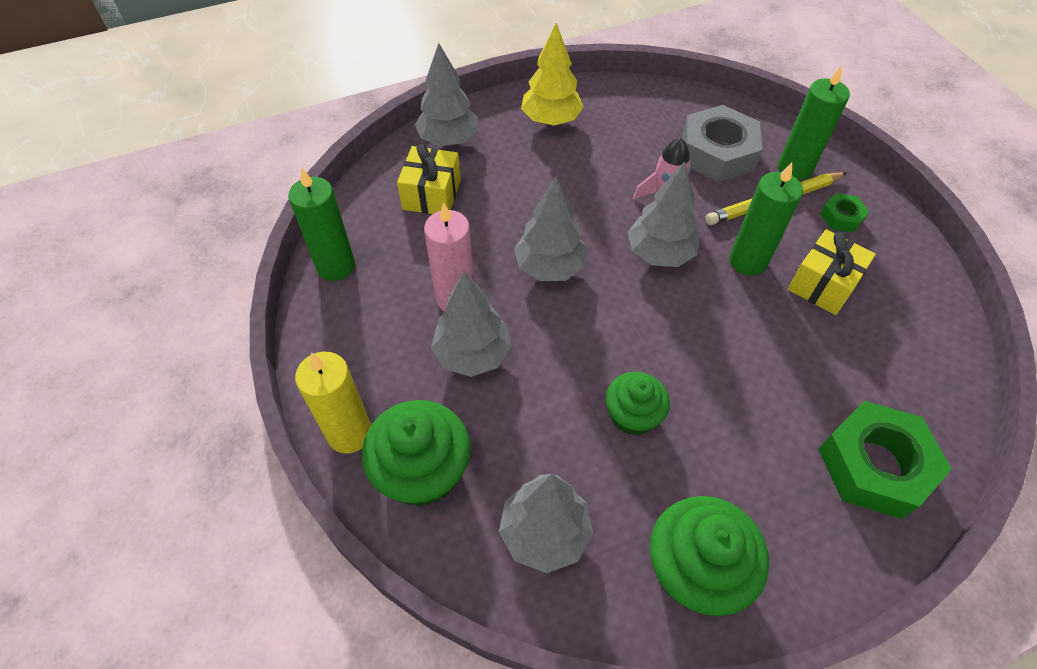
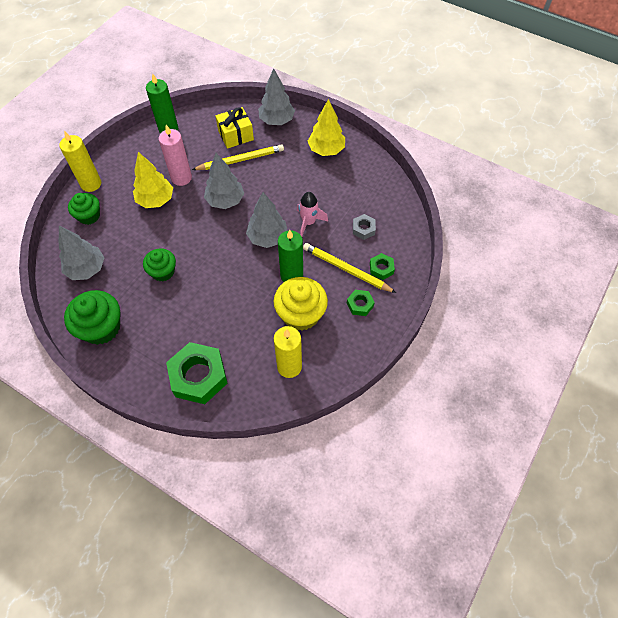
camera: 55 degrees right, 5 degrees up
(422, 471) = (89, 216): green cupcake -> green cupcake, size x0.64
(472, 354) = (156, 200): grey tree -> yellow tree
(485, 212) = (240, 160): none -> yellow pencil
(717, 153) = (363, 229): grey nut -> grey nut, size x0.48
(794, 169) = (381, 268): green candle -> green nut
(822, 284) = (301, 314): yellow gift -> yellow cupcake
(909, 341) = (289, 366): none -> yellow candle

